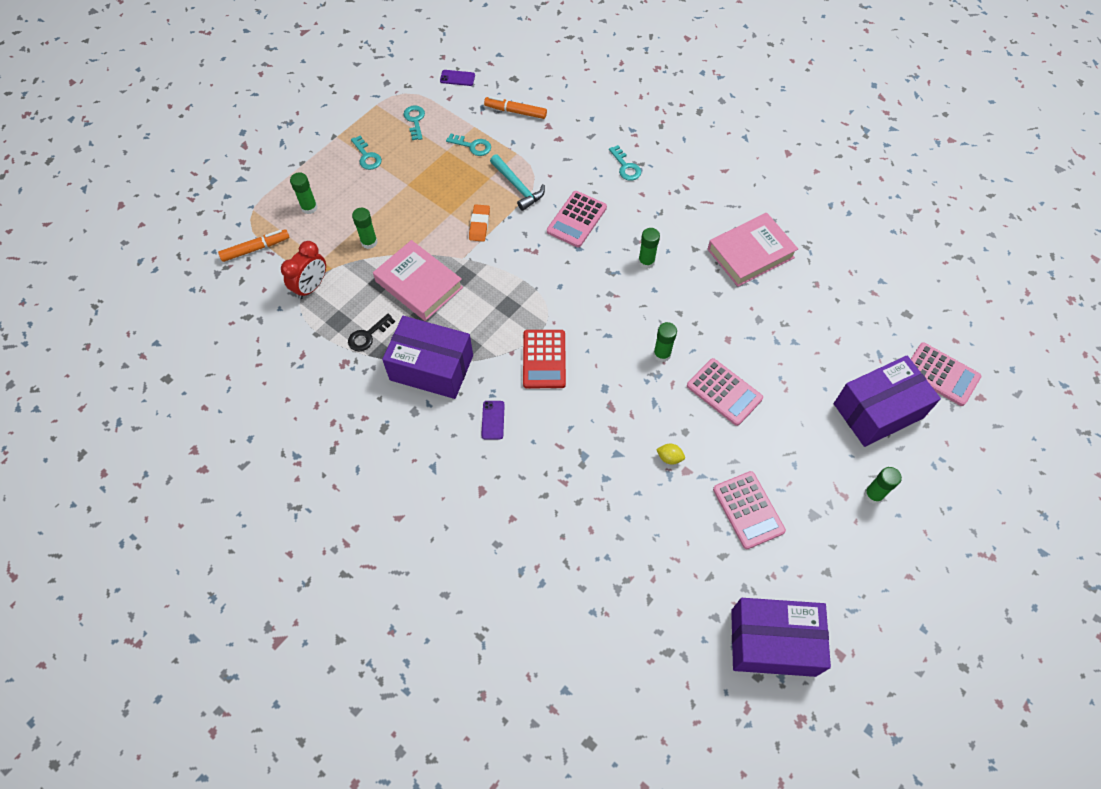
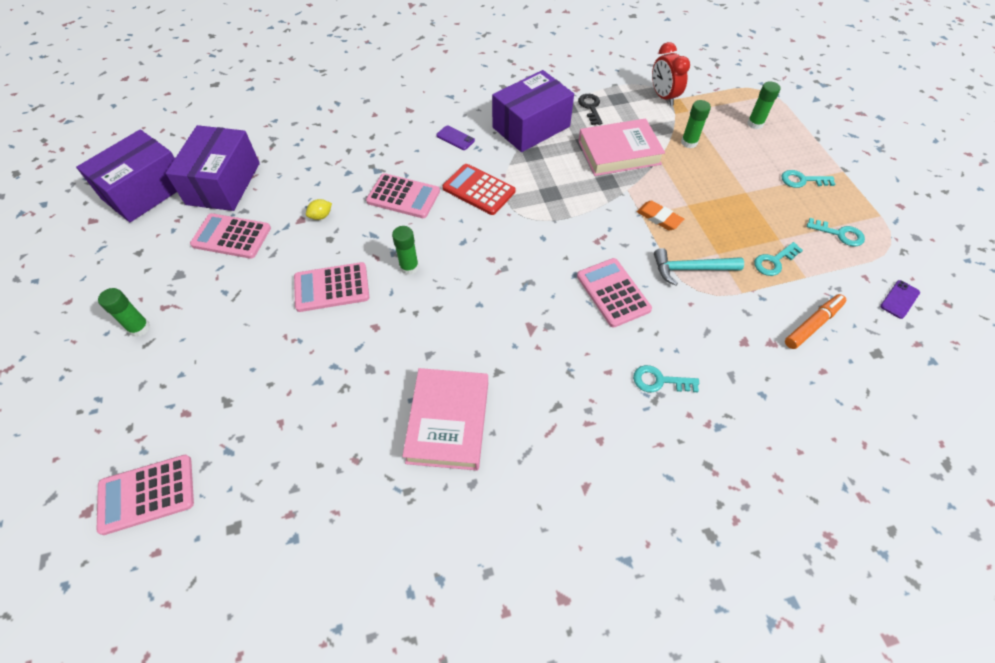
camera: 125 degrees right, 5 degrees down
(256, 249) = (726, 83): orange marker -> none
(597, 410) = (403, 196): none -> pink calculator
(646, 262) = (516, 318): green glue stick -> none
(878, 411) = (187, 396): purple box -> purple box (223, 183)

